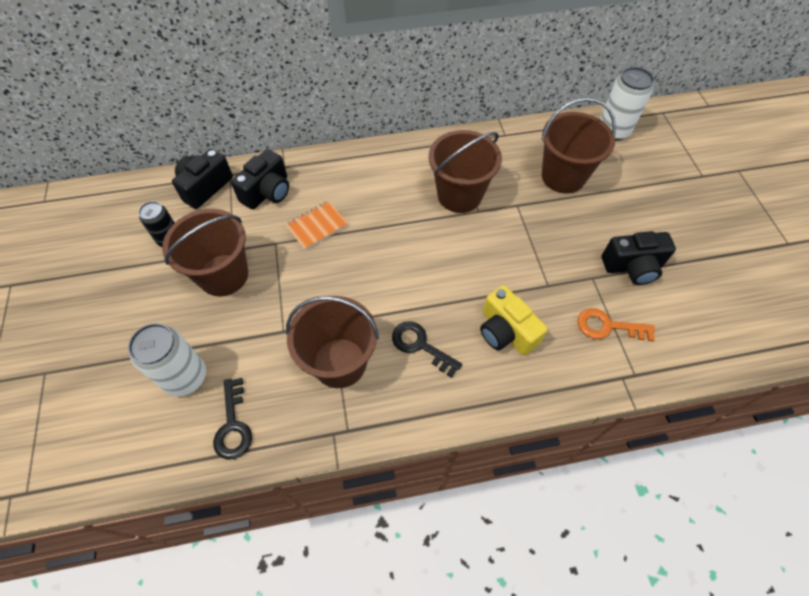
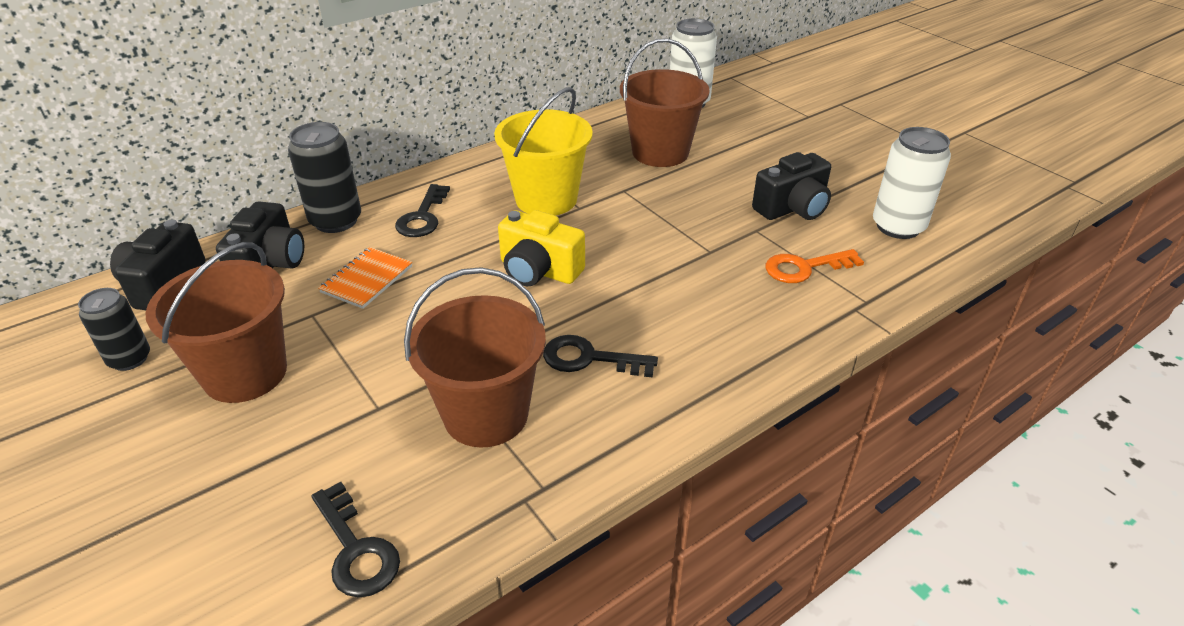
camera: 25 degrees left, 20 degrees down
(186, 377) = (240, 518): white can -> white can (898, 226)
(319, 168) = (336, 221): none -> black can
(372, 183) = (422, 217): none -> black key
(459, 195) = (546, 199): brown bucket -> yellow bucket
(506, 331) = (690, 309): yellow camera -> yellow camera (539, 270)

